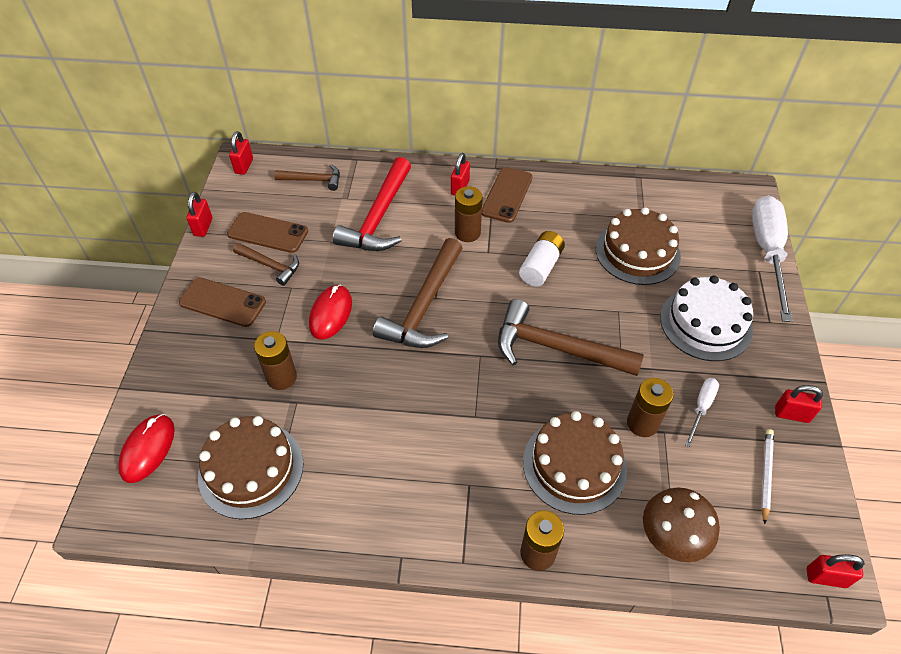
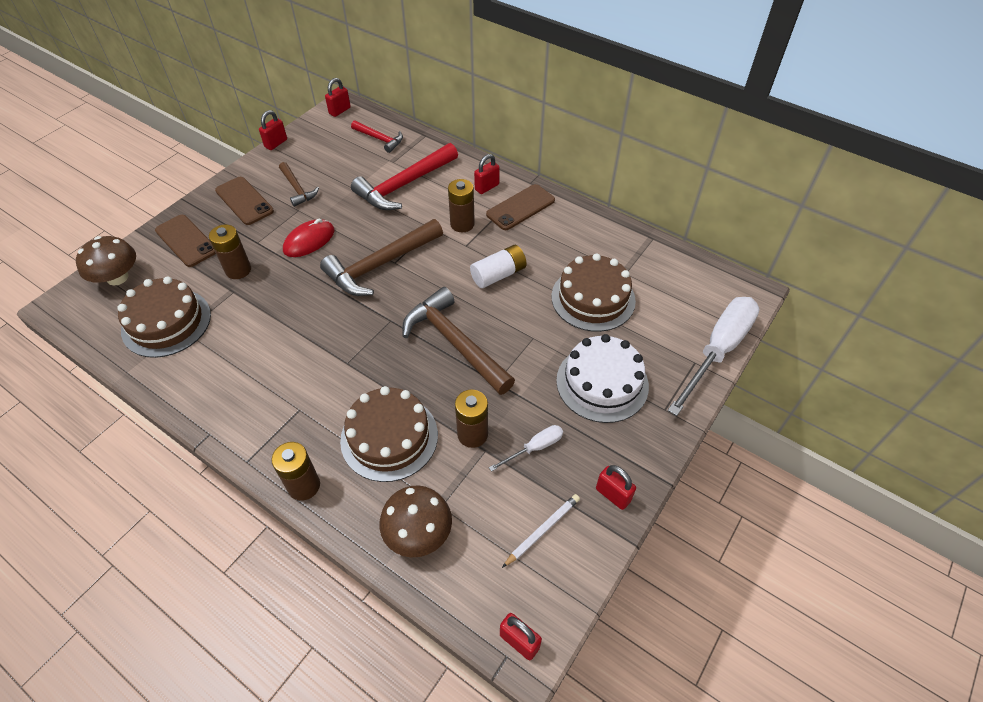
camera: 30 degrees right, 0 degrees up
(148, 449) = (117, 277): red mouse -> brown mushroom
(268, 233) = (315, 165): brown phone -> brown phone (186, 241)
(313, 180) = (380, 139): brown hammer -> red hammer

